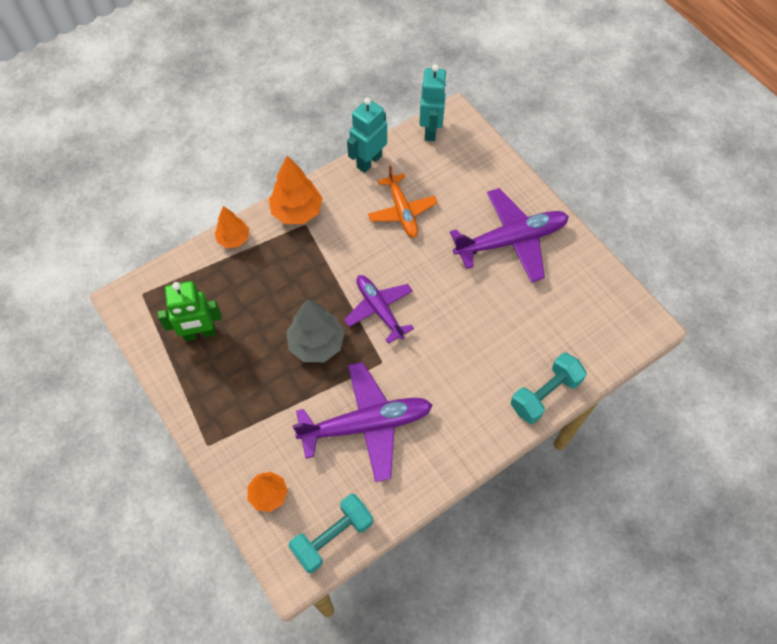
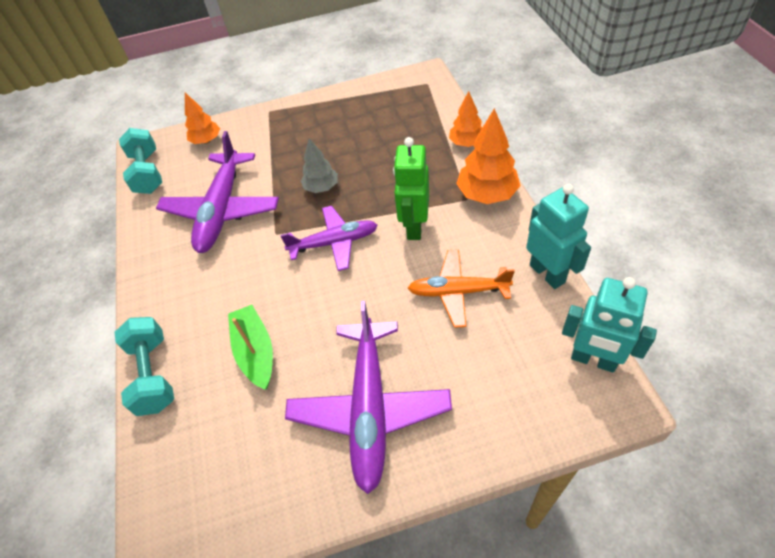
camera: 115 degrees right, 10 degrees down
(200, 333) = (371, 114): green robot -> green robot (414, 227)
(316, 344) = (321, 187): grey tree -> grey tree, size x0.64
(498, 328) = (255, 352): none -> green boat

